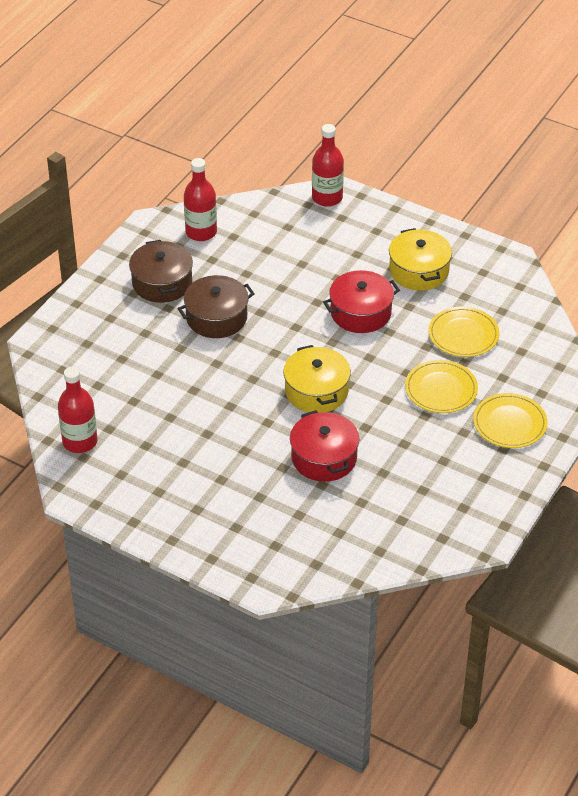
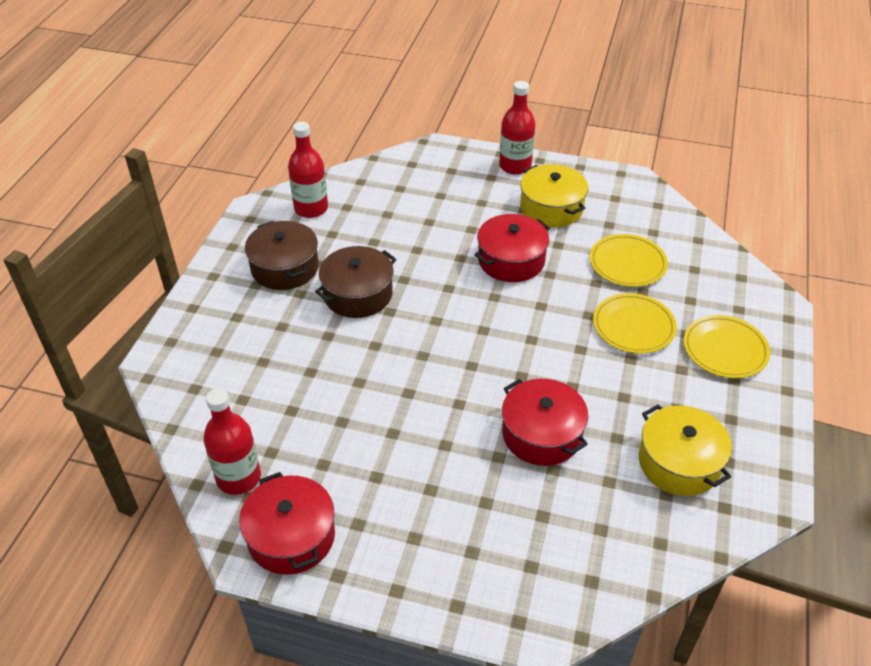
camera: 15 degrees left, 0 degrees up
(107, 489) = (291, 536): none -> red pot
(316, 391) = (500, 355): yellow pot -> yellow pot (679, 462)
(327, 198) = (429, 155): red bottle -> red bottle (515, 166)

